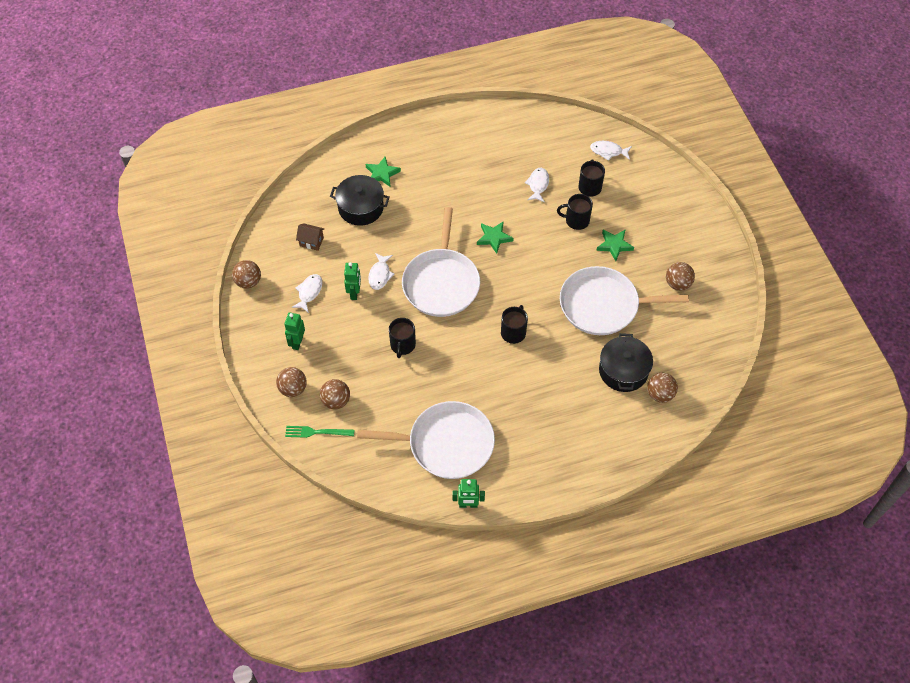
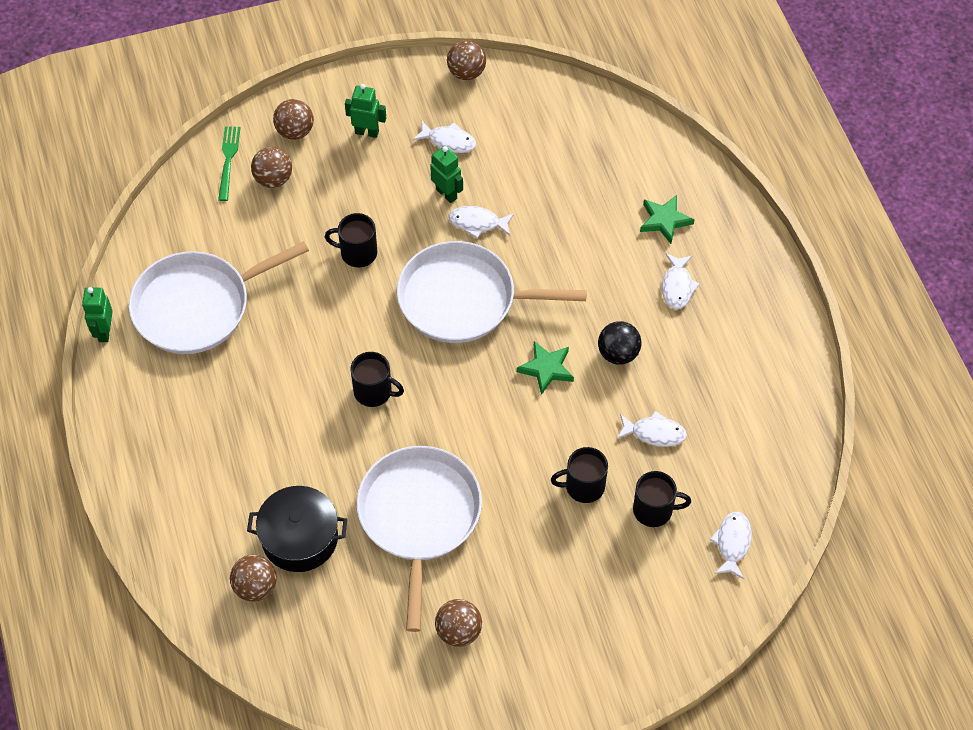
camera: 90 degrees right, 0 degrees up
(311, 242) = (535, 139): brown house -> none
(354, 293) = (446, 193): green robot -> green robot turned 135 degrees counterclockwise
(361, 207) = (598, 196): black pot -> none
(432, 169) = (677, 286): none -> white fish
(446, 444) = (197, 306): white pan -> white pan turned 60 degrees clockwise
(482, 201) = (618, 353): none -> black ball
(576, 220) = (583, 486): black mug -> black mug turned 105 degrees counterclockwise
(614, 245) = (535, 540): green star -> none

